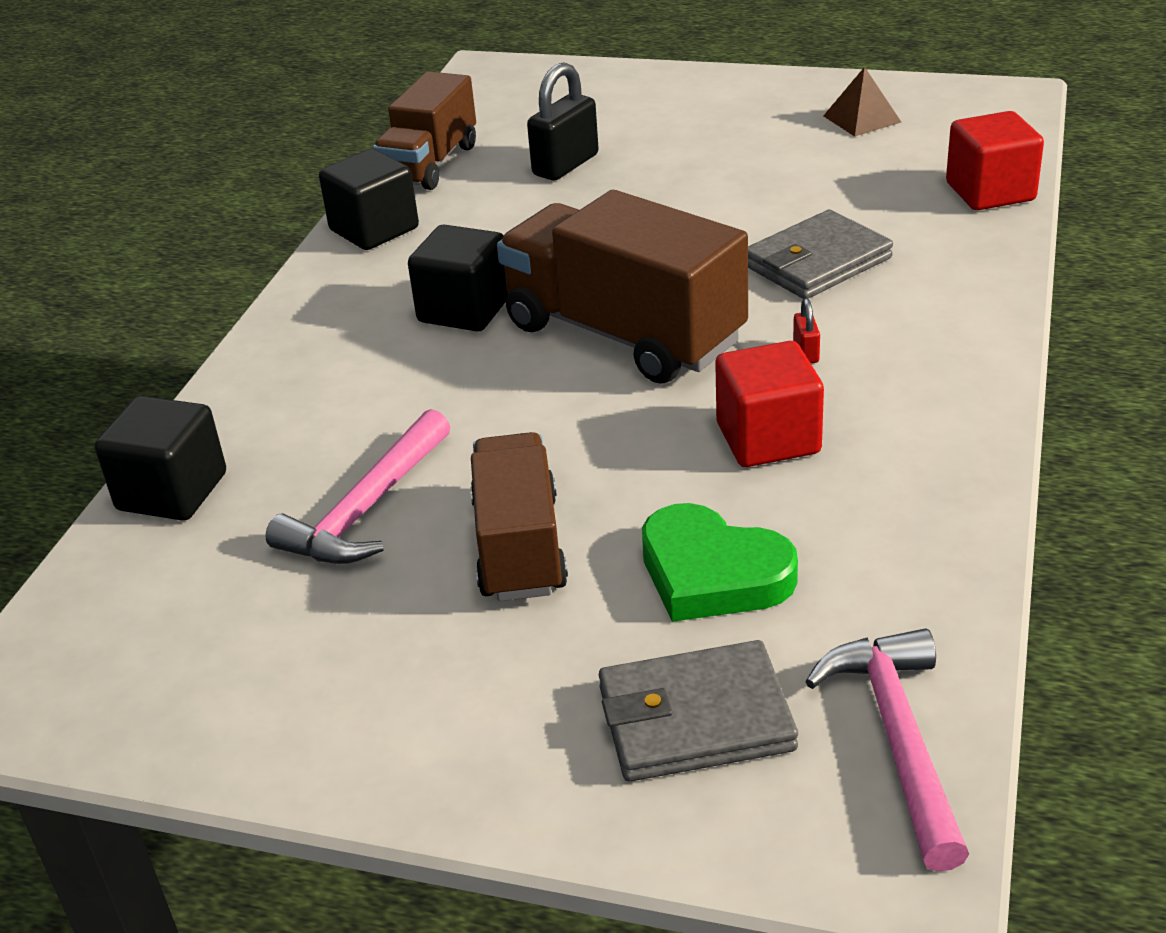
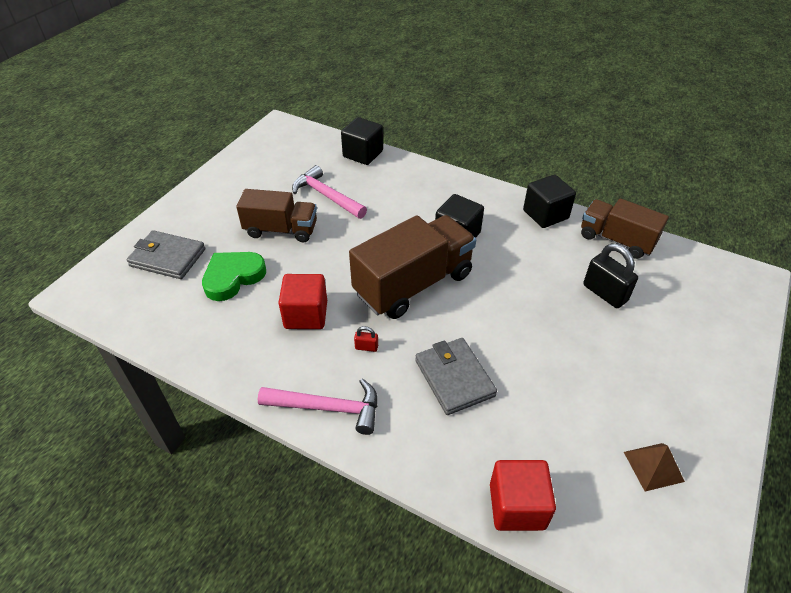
camera: 100 degrees right, 10 degrees up
(695, 719) = (168, 257): grey wallet -> grey wallet turned 75 degrees counterclockwise
(898, 739) = (120, 305): pink hammer -> pink hammer (328, 408)

